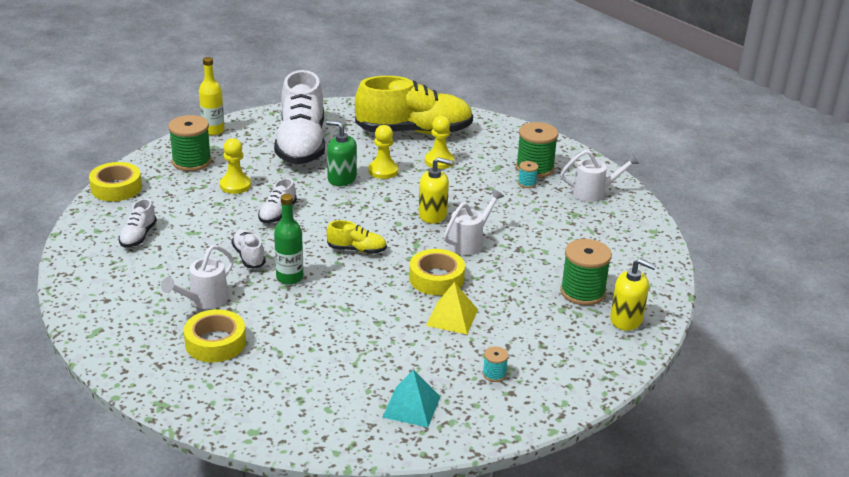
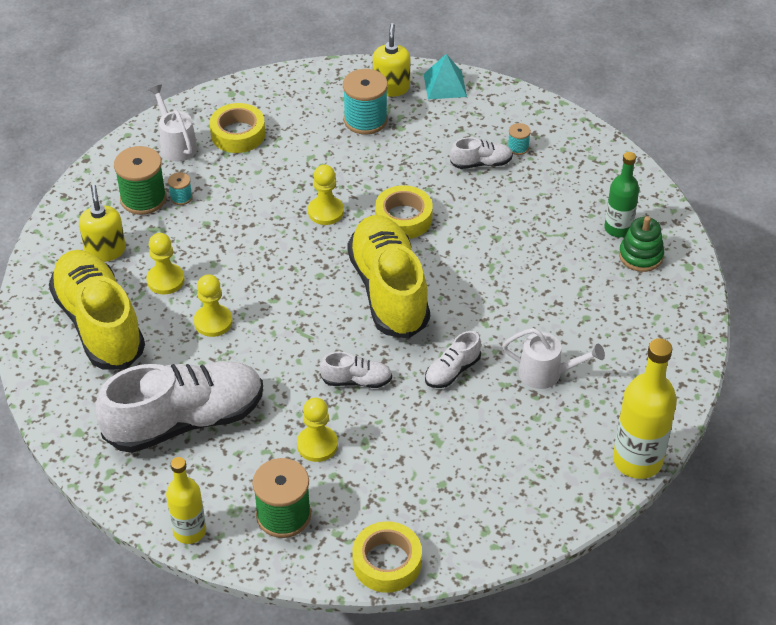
camera: 110 degrees left, 15 degrees up
(78, 317) = (637, 460): none -> yellow bottle
(138, 236) = (473, 485): white shoe -> white shoe (481, 163)
(215, 343) = (601, 337): yellow tape -> yellow tape (238, 134)
(289, 277) = (468, 324): green bottle -> green bottle (618, 228)
(291, 403) = (640, 256): none -> green stacking toy
(342, 178) = (250, 352): green soap dispenser -> none
(357, 250) = (389, 290): yellow shoe -> yellow shoe, size x2.29
(411, 407) = (591, 184): turquoise pyramid -> turquoise pyramid (445, 85)
(433, 215) = (288, 253): yellow soap dispenser -> yellow soap dispenser (105, 250)
(452, 317) = (457, 192): yellow pyramid -> none
(469, 242) = (325, 212): white watering can -> yellow pawn
(582, 292) = (365, 120): green spool -> turquoise spool

